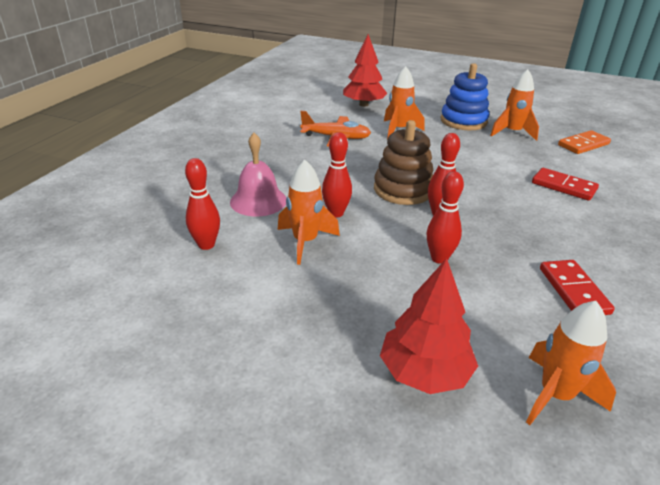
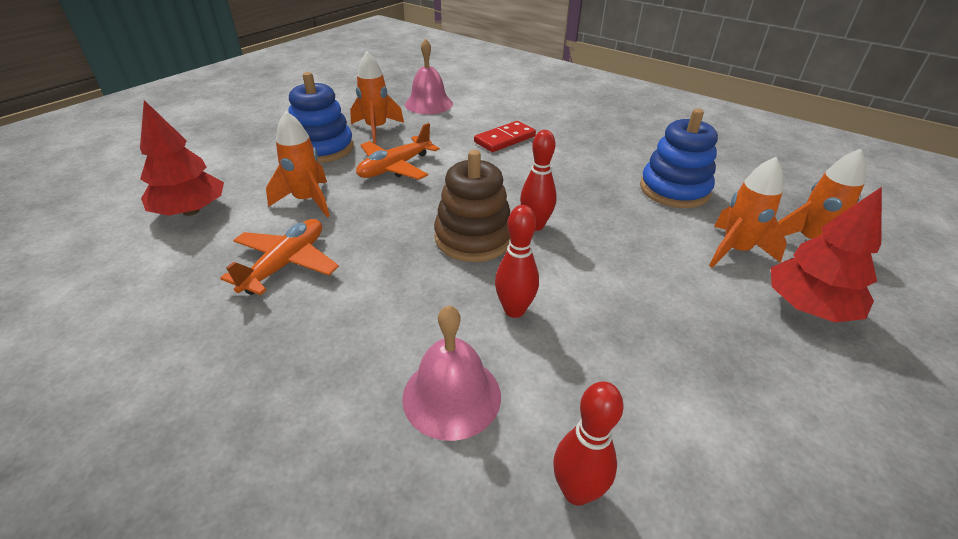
camera: 75 degrees left, 5 degrees up
(305, 242) = (581, 356): orange rocket -> orange rocket (735, 251)
(439, 258) = (624, 249): red bowling pin -> none
(465, 149) = (395, 167): none -> orange plane
(573, 290) = (674, 190): red domino -> blue stacking toy
(583, 145) = (428, 104): orange domino -> pink bell

